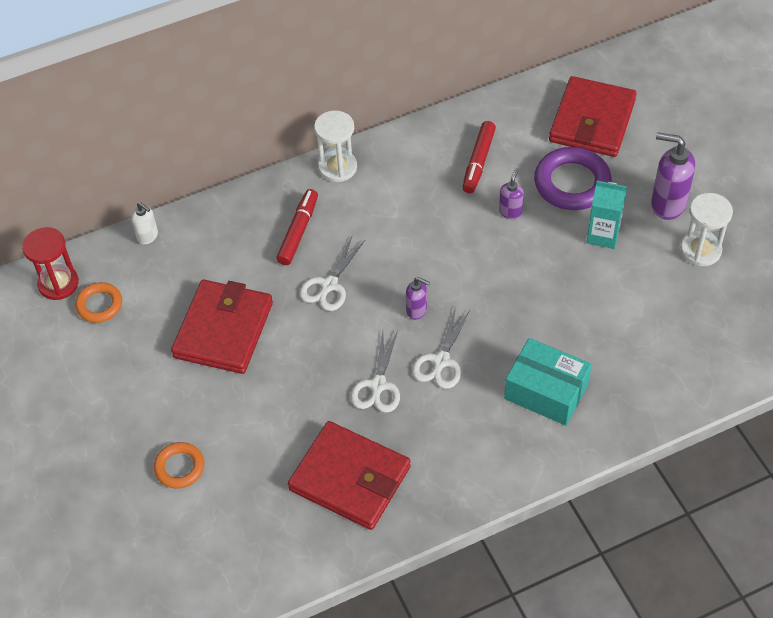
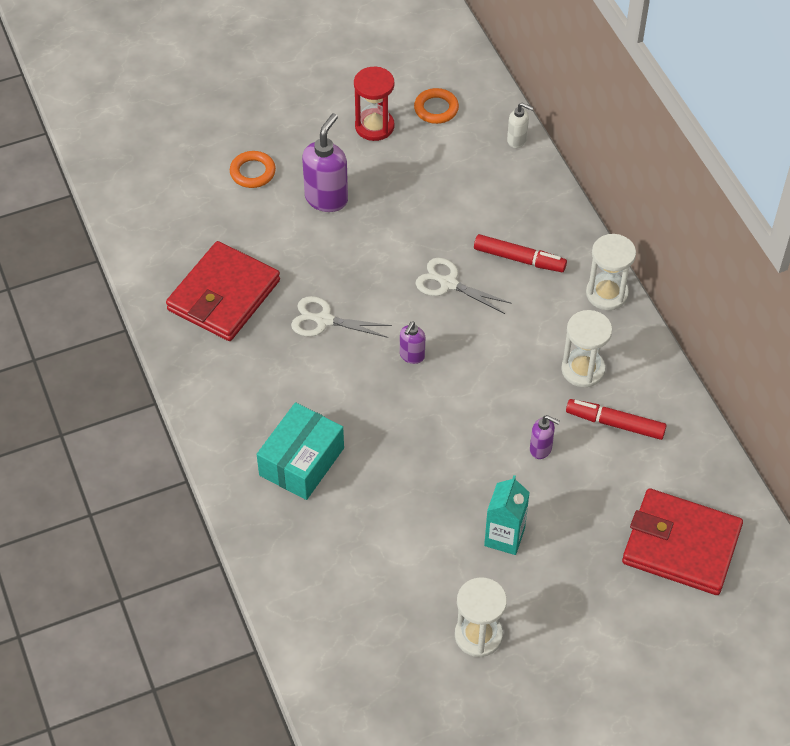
camera: 90 degrees right, 0 degrees up
(58, 283) = (463, 78): red hourglass -> red hourglass (374, 126)
(148, 236) = (517, 140): white soap dispenser -> white soap dispenser turned 105 degrees counterclockwise
(223, 330) = (400, 200): red wallet -> none
(423, 184) = (583, 369): none -> white hourglass
(441, 361) = (347, 373): white scissors -> none
(572, 183) = (582, 514): purple ring -> none
(667, 204) = (548, 610): purple soap dispenser -> purple soap dispenser (326, 198)

